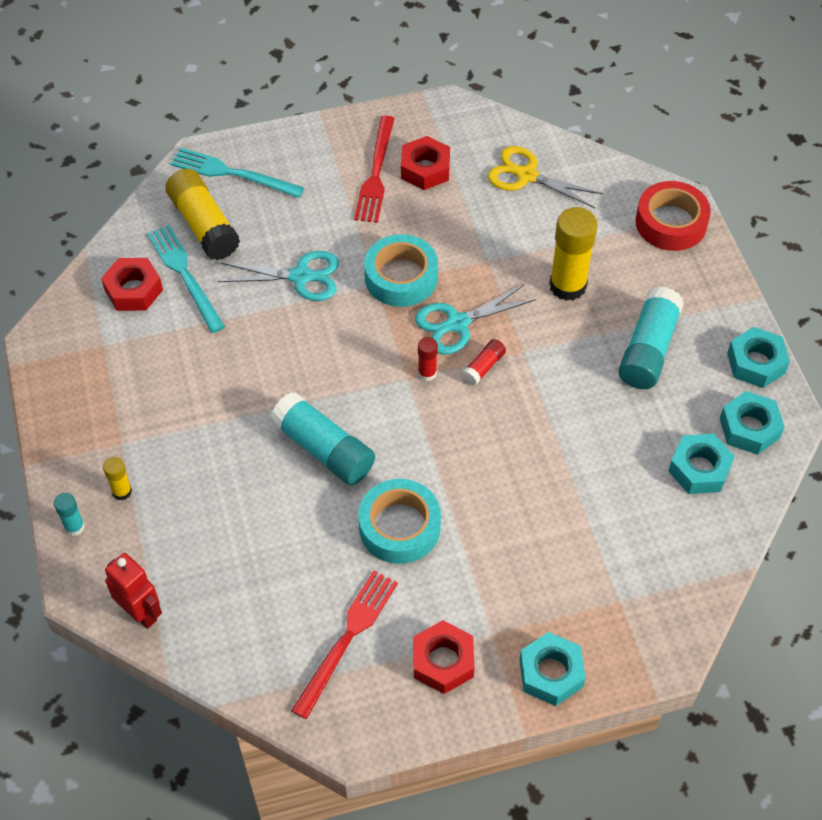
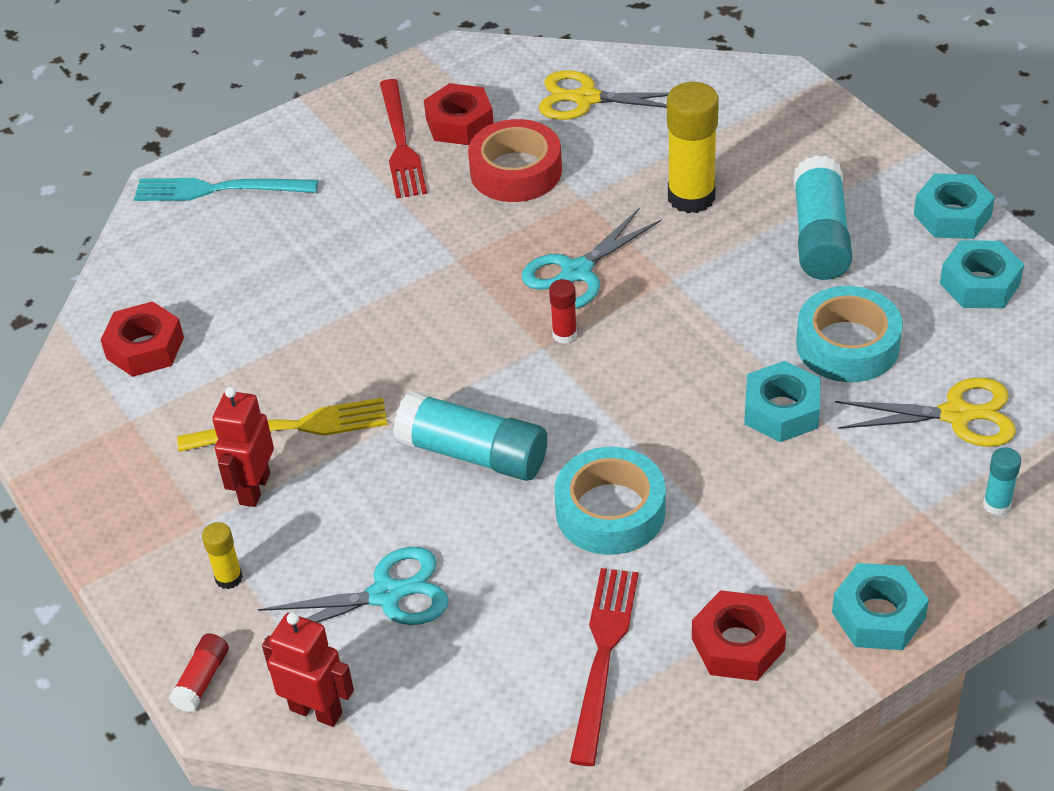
camera: 15 degrees left, 10 degrees down
(74, 527) = (182, 638): turquoise glue stick -> turquoise glue stick (997, 504)
(164, 427) = (254, 488): none -> red robot
(185, 275) = (206, 313): turquoise fork -> none
(204, 225) = (206, 253): yellow glue stick -> none
(208, 387) = (291, 427): none -> yellow fork
(300, 276) = (356, 275): turquoise scissors -> turquoise scissors (386, 595)
(401, 277) = (483, 243): turquoise tape -> turquoise tape (847, 345)
(483, 367) = (631, 309): red glue stick -> red glue stick (202, 680)
(671, 223) = (780, 102): red tape -> red tape (516, 171)
(680, 532) = (956, 415): none -> yellow scissors
(699, 469) = (943, 342): turquoise nut -> turquoise nut (781, 410)

